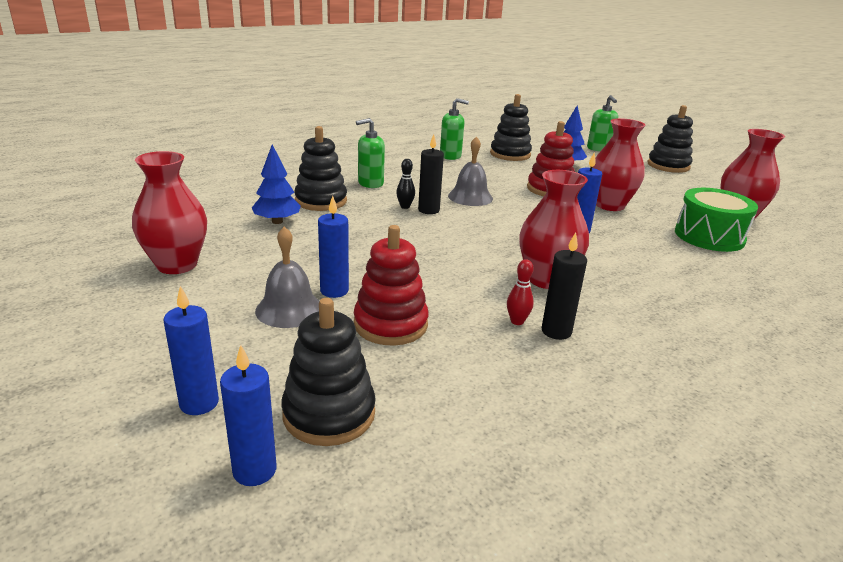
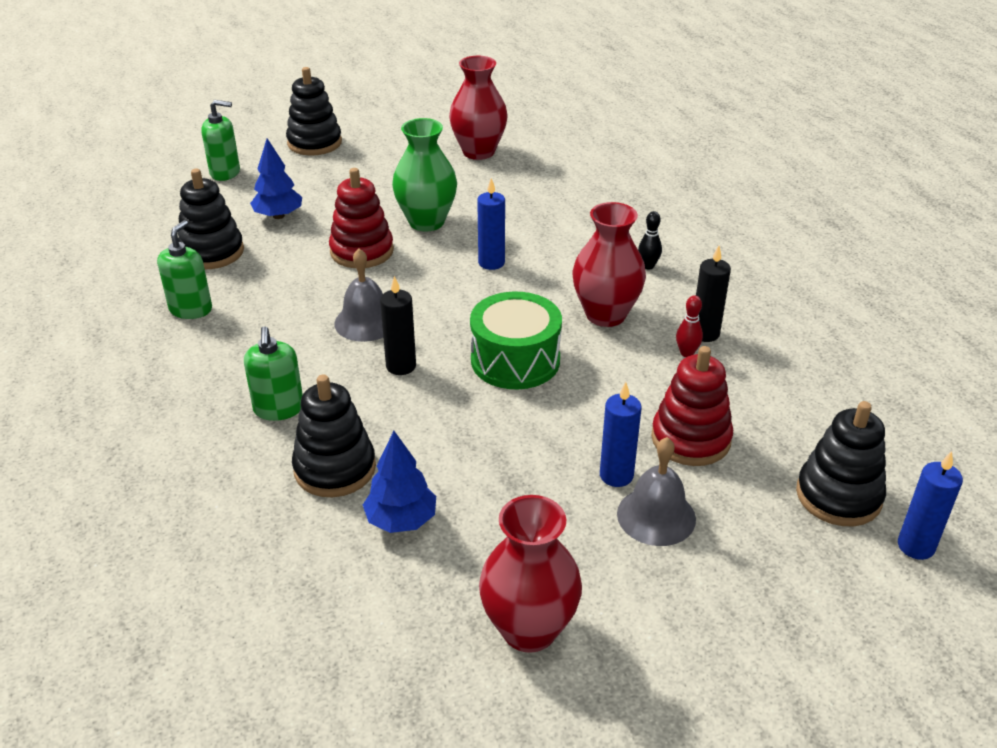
camera: 75 degrees left, 10 degrees up
(199, 403) = (832, 587): blue candle -> none
(405, 206) = (382, 386): black bowling pin -> black bowling pin (648, 266)
(609, 205) = (426, 222): red vase -> green vase
(709, 236) = (523, 186): green drum -> green drum (515, 360)

